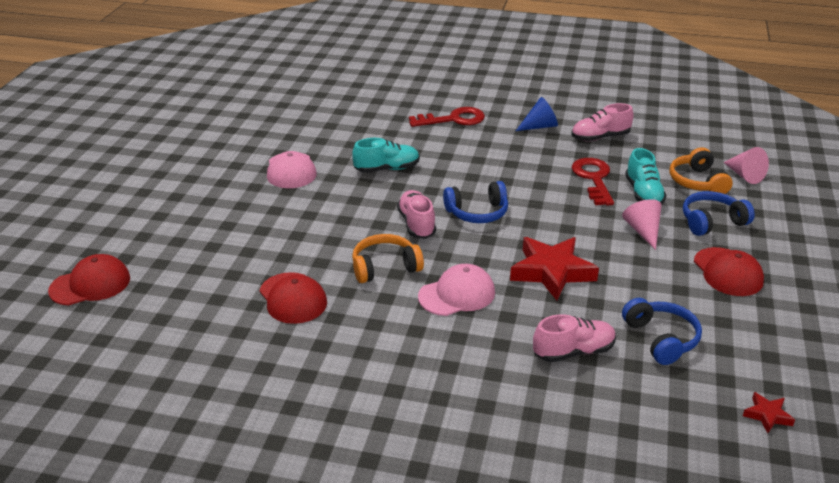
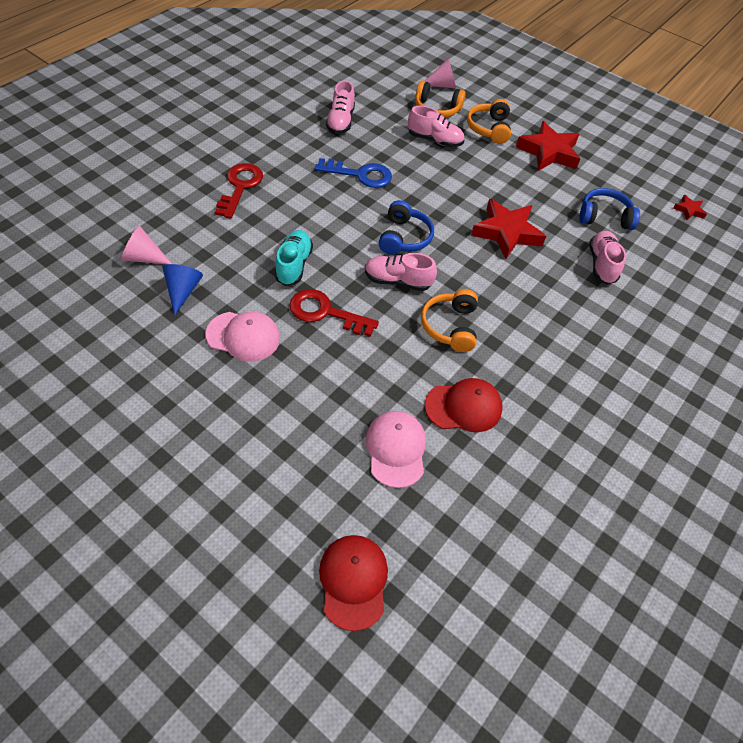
camera: 70 degrees left, 20 degrees up
(457, 294) = (509, 297): pink cap -> pink cap (396, 449)
(537, 167) = (360, 175): none -> blue key
(540, 126) = (296, 143): blue cone -> blue cone (183, 291)
(593, 179) = (398, 154): red key -> red key (325, 312)
(643, 193) = (435, 140): turquoise shoe -> pink shoe
(643, 231) = (481, 164): pink cone -> pink cone (144, 257)
(712, 222) = (489, 129): blue headphones -> orange headphones
(728, 272) = (548, 152): red cap -> red star

